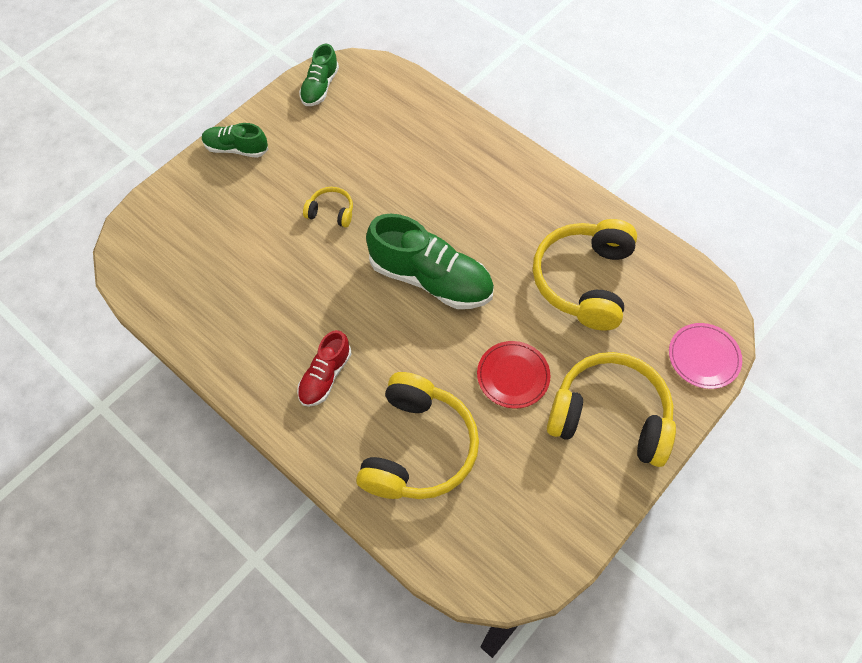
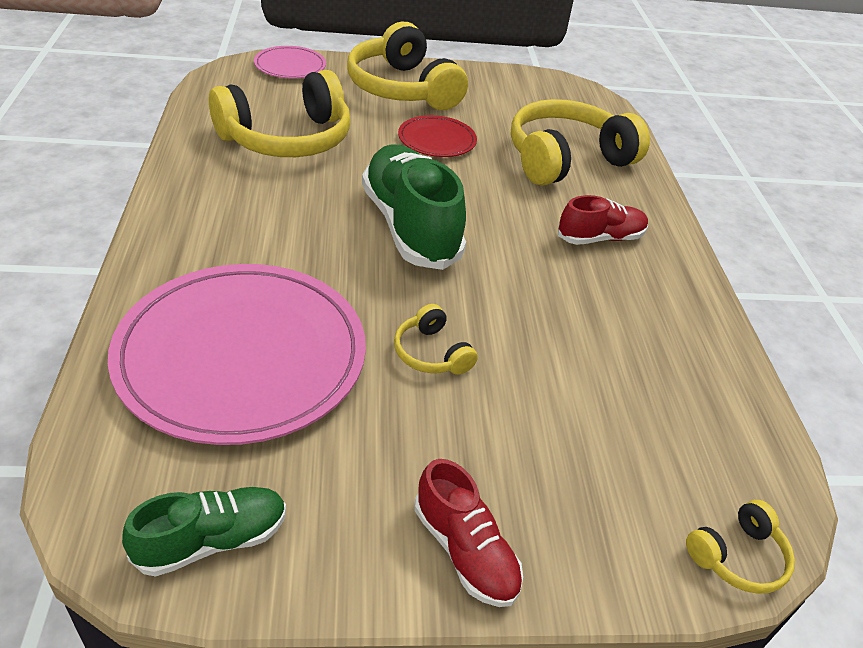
camera: 140 degrees left, 20 degrees down
(132, 228) = (738, 557): none -> yellow headphones
(236, 149) = (465, 550): green shoe -> red shoe
(400, 144) = (242, 356): none -> pink plate

